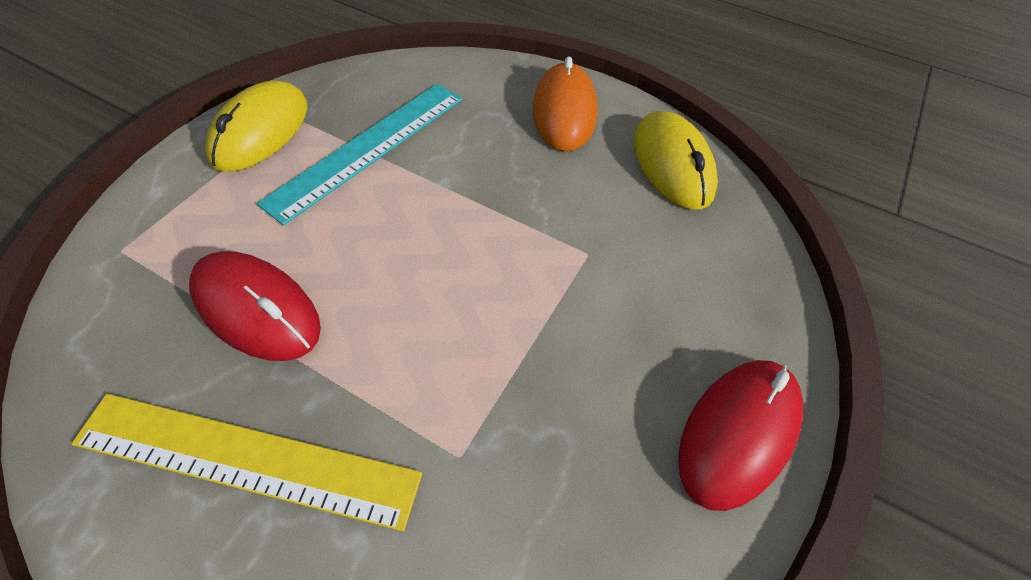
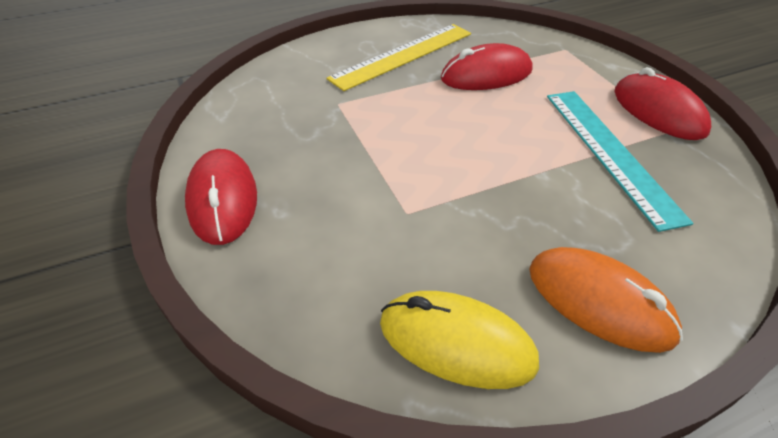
camera: 130 degrees right, 10 degrees down
(261, 131) = (658, 112): yellow mouse -> red mouse

